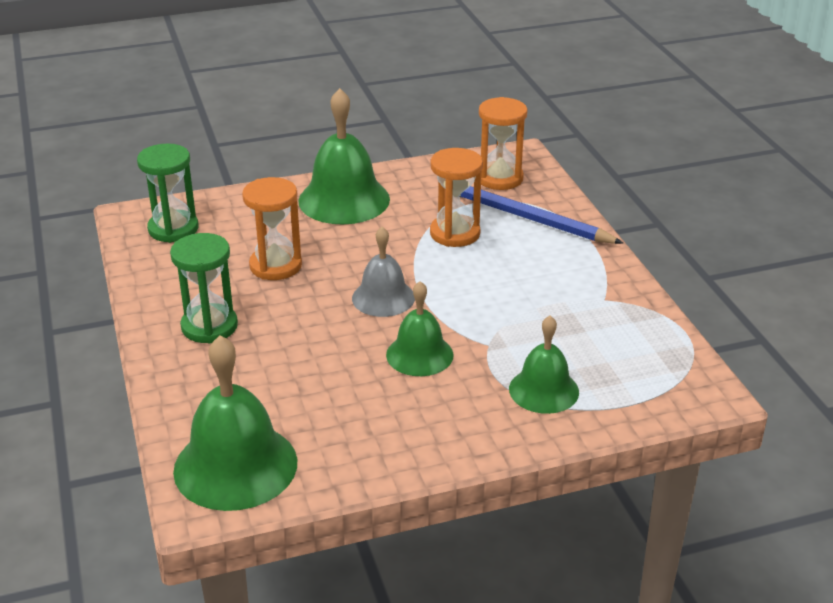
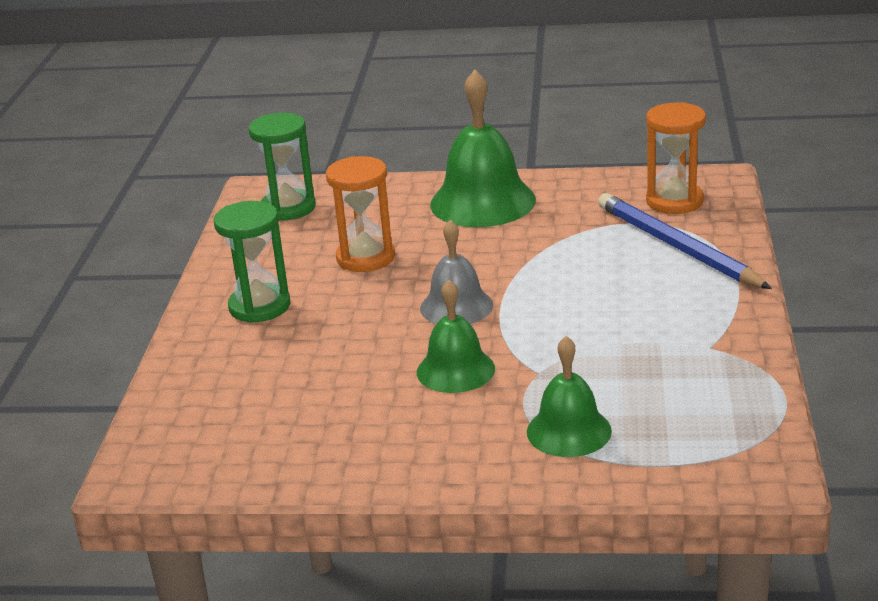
camera: 25 degrees right, 5 degrees down
(235, 466) = (194, 443): green bell -> none
(455, 233) = (581, 252): orange hourglass -> none

